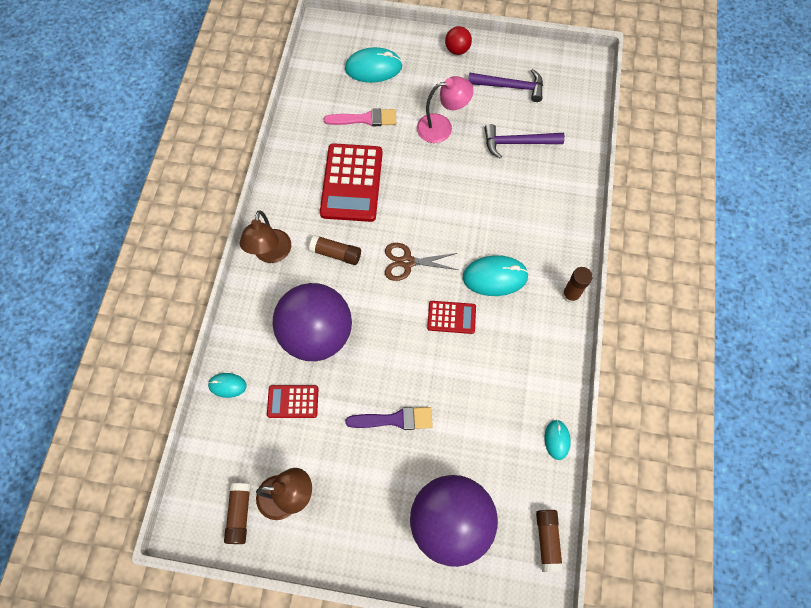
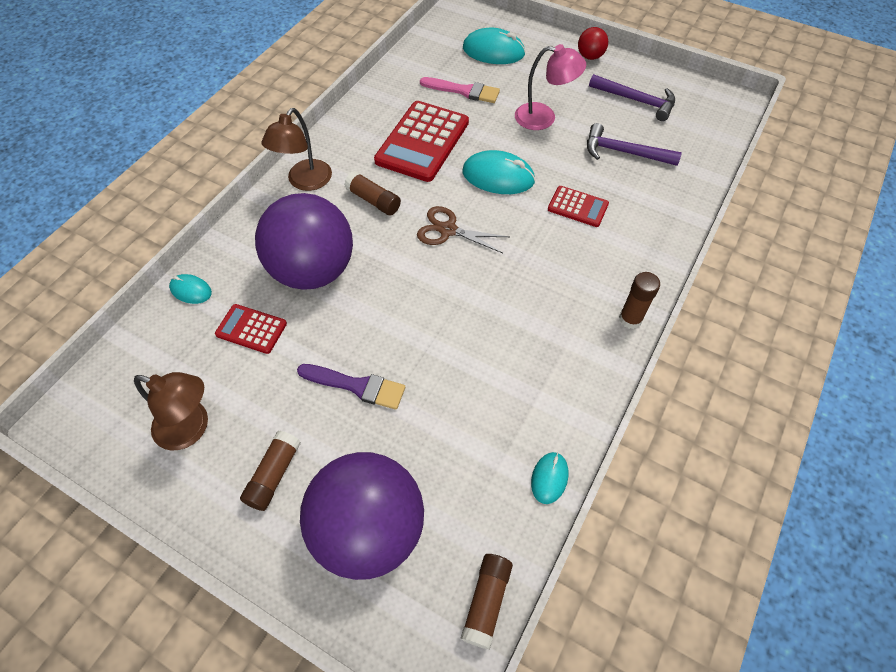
camera: 20 degrees right, 10 degrees down
(239, 514) = (127, 428): brown glue stick -> brown glue stick (273, 475)
(451, 317) = (474, 299): red calculator -> red calculator (578, 207)
(495, 277) = (543, 273): turquoise mouse -> turquoise mouse (498, 176)

